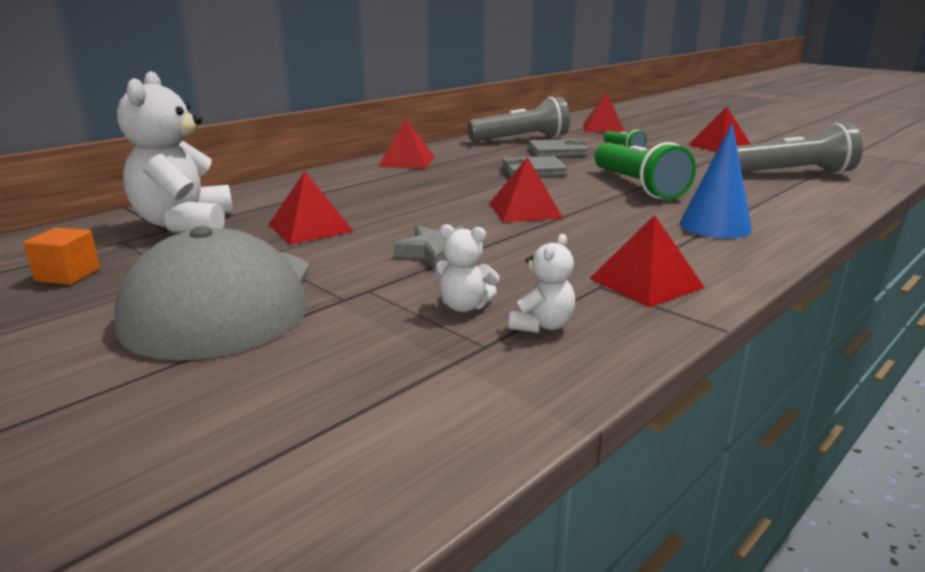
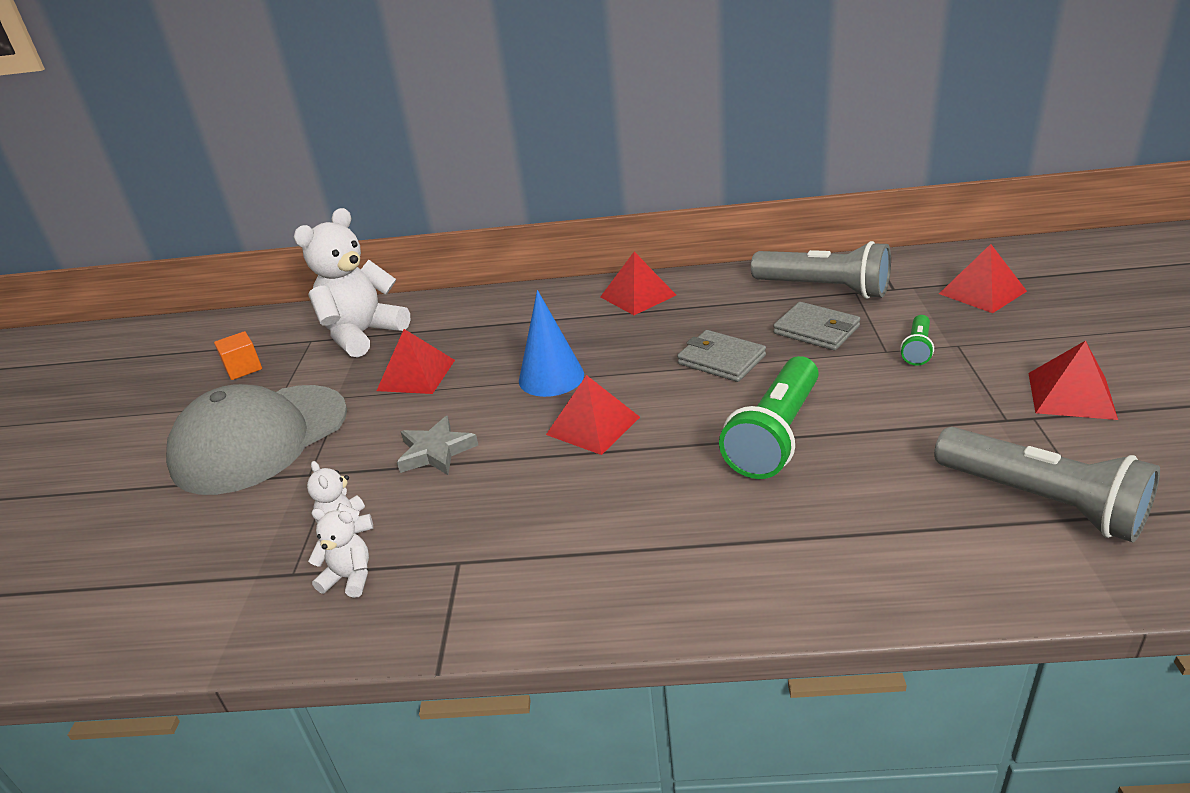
camera: 50 degrees right, 10 degrees up
(542, 325) = (349, 578): white teddy bear -> white teddy bear turned 150 degrees counterclockwise
(646, 283) = (493, 581): red pyramid -> none
(715, 226) = (712, 544): blue cone -> blue cone (551, 377)

